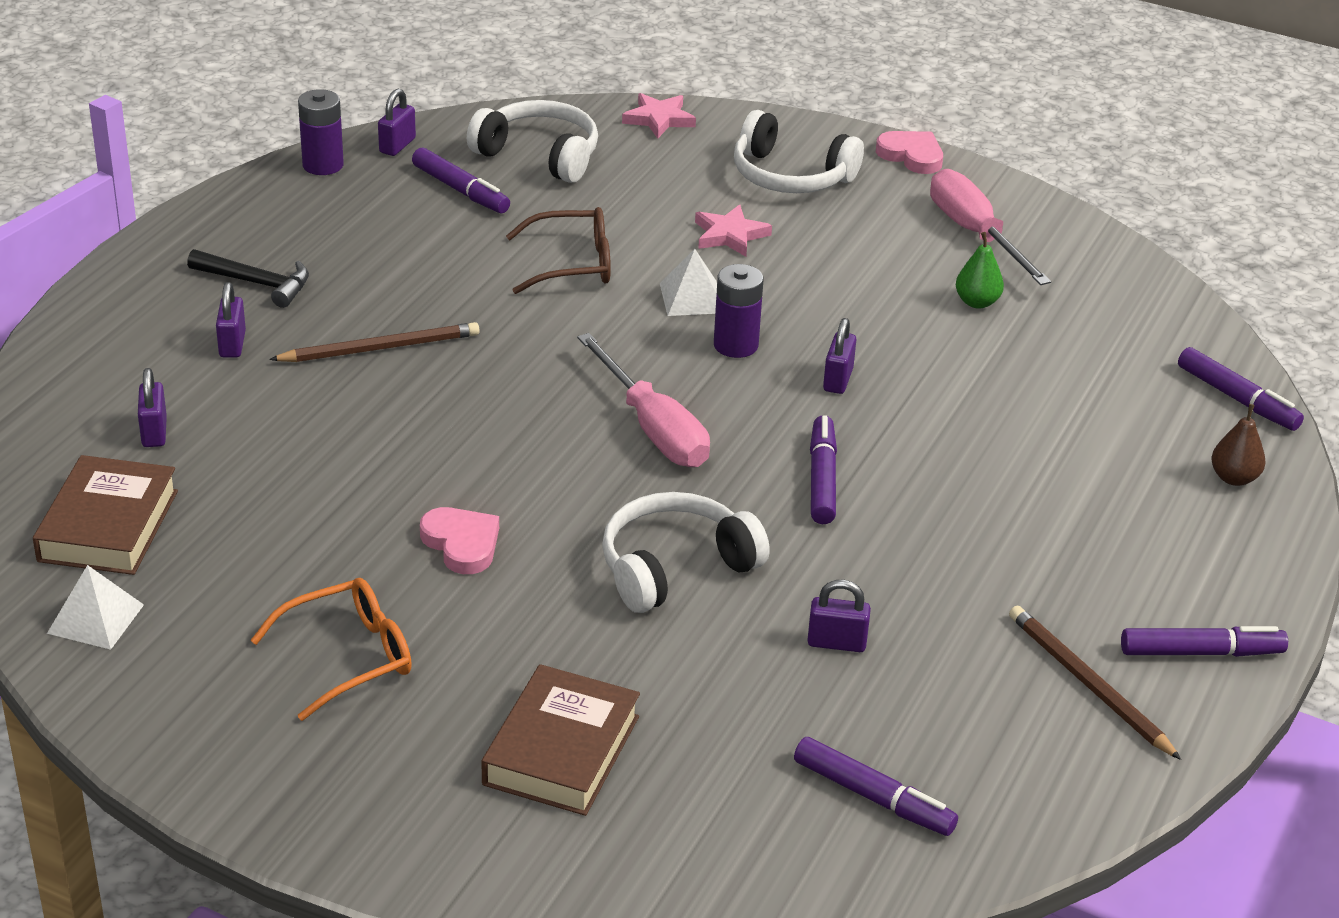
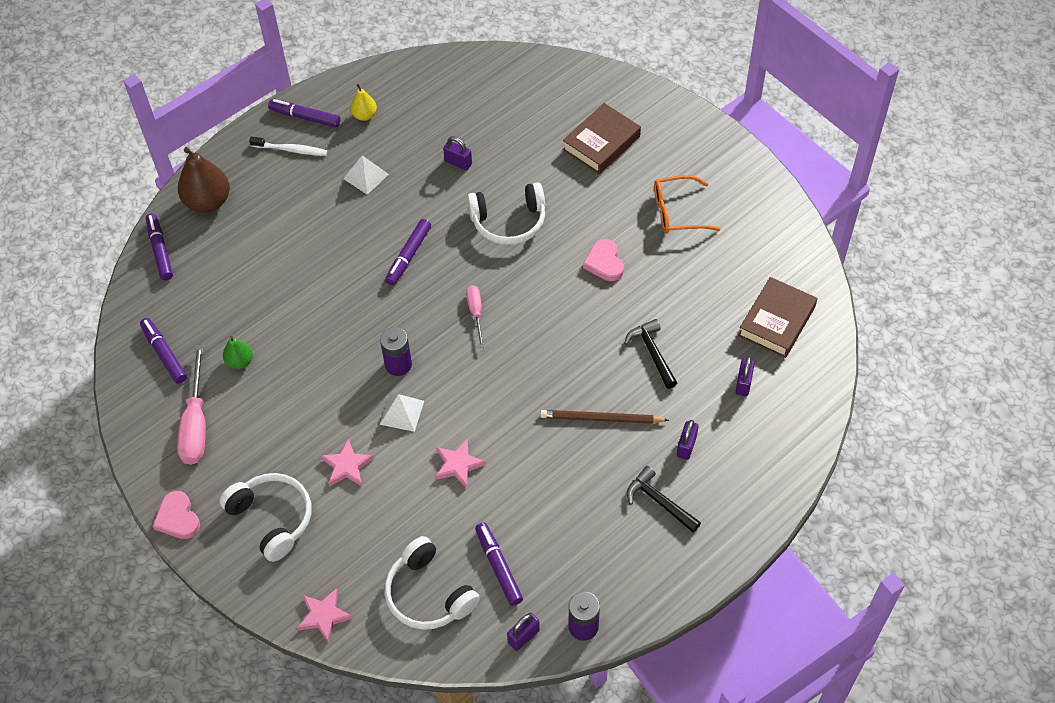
camera: 155 degrees left, 20 degrees up
(96, 618) = (789, 264): white pyramid -> white pyramid (366, 176)
(324, 439) = (652, 353): none -> black hammer
(572, 264) = (458, 465): brown glasses -> pink star
(653, 428) = (476, 313): pink screwdriver -> pink screwdriver, size x0.57
(838, 380) = (358, 322): purple padlock -> none
(873, 797) = (486, 91): purple marker -> purple marker (164, 354)
(1088, 684) = (364, 115): brown pencil -> yellow pear
(1172, 590) = (291, 150): none -> white toothbrush
(1234, 478) = (208, 202): brown pear -> brown pear, size x1.85

